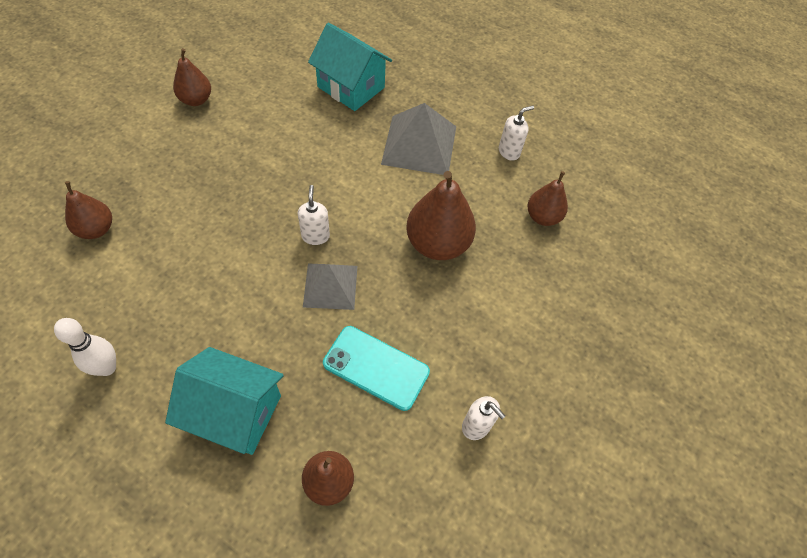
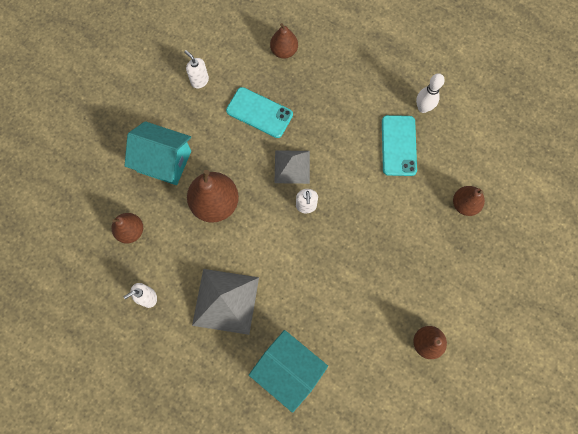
camera: 175 degrees left, 15 degrees up
(165, 310) = (398, 145): none -> turquoise phone
(235, 412) = (341, 85): turquoise house -> turquoise house (164, 161)

